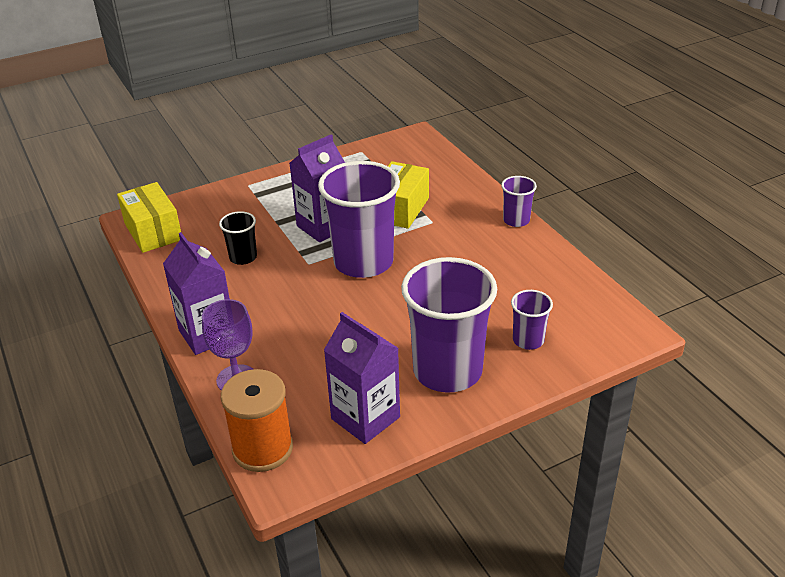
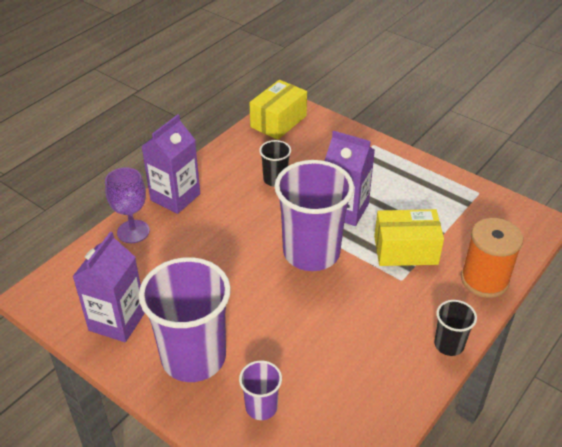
camera: 65 degrees right, 5 degrees up
(262, 448) = (67, 273): orange spool -> orange spool (484, 280)
(516, 220) = (449, 344): purple cup -> black cup

